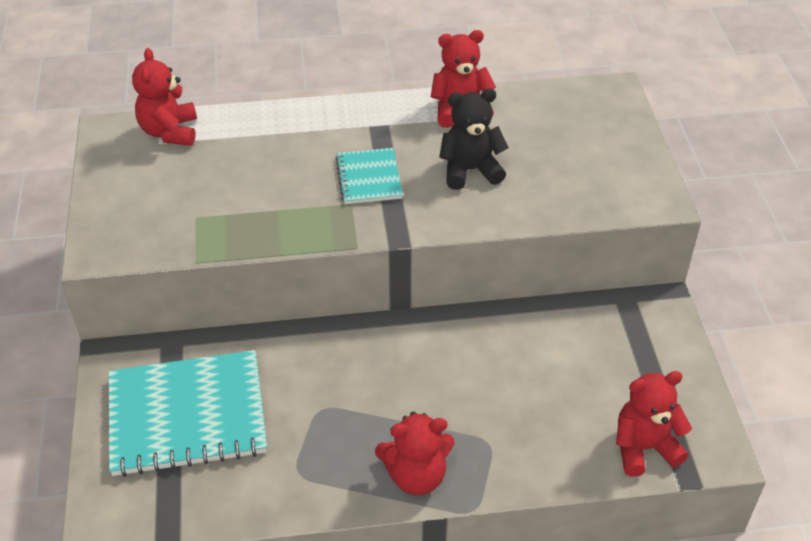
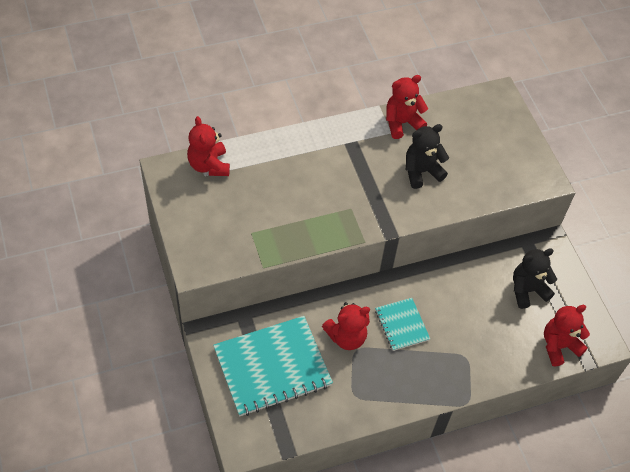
camera: 15 degrees left, 10 degrees up
(369, 178) = (356, 186): turquoise notebook -> turquoise notebook (402, 325)
(416, 476) = (427, 386): red teddy bear -> red teddy bear (346, 337)
(611, 363) = (527, 290): none -> black teddy bear

